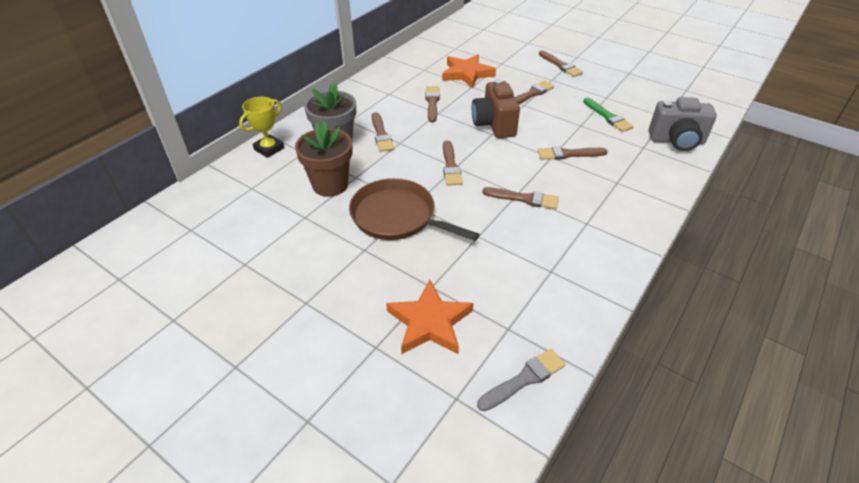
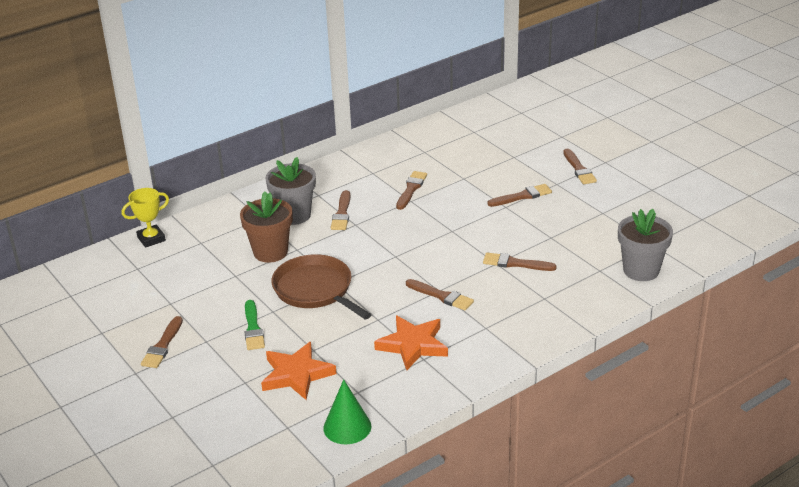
camera: 20 degrees right, 10 degrees down
(269, 149) = (231, 210): yellow trophy -> yellow trophy (151, 239)
(450, 166) = (391, 254): brown brush -> brown brush (162, 345)
(467, 74) = (467, 163): orange star -> orange star (413, 345)
(494, 125) = (460, 222): brown camera -> none
(524, 379) = (347, 427): grey brush -> green cone
(608, 117) = (587, 233): green brush -> green brush (253, 328)
(676, 141) = (641, 270): grey camera -> grey flower pot

